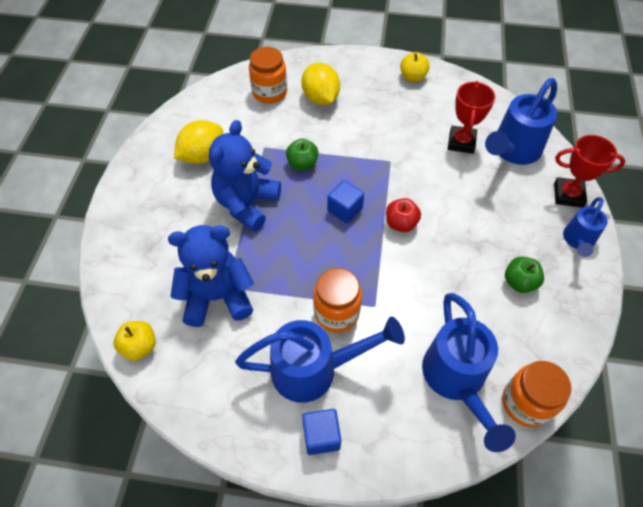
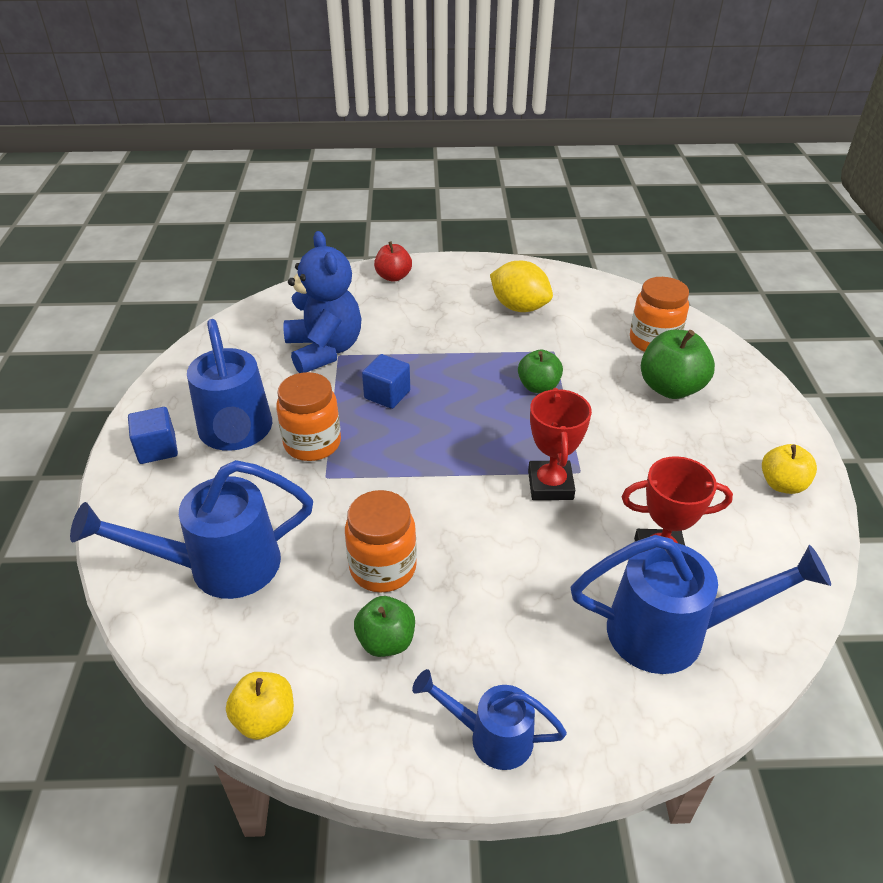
camera: 80 degrees right, 15 degrees down
(139, 346) = (263, 313): yellow apple -> yellow apple (265, 718)
(246, 204) = (457, 351): blue teddy bear -> none
(320, 98) = (670, 388): yellow lemon -> green apple
(345, 209) = (473, 434): blue cube -> blue cube (387, 394)
(401, 223) = (465, 492): red apple -> red apple (393, 277)
(512, 151) = (673, 632): blue watering can -> blue watering can turned 150 degrees clockwise
(526, 403) = (182, 647): orange jar -> orange jar (383, 568)
(568, 195) = (598, 725): red trophy -> red trophy (550, 485)

